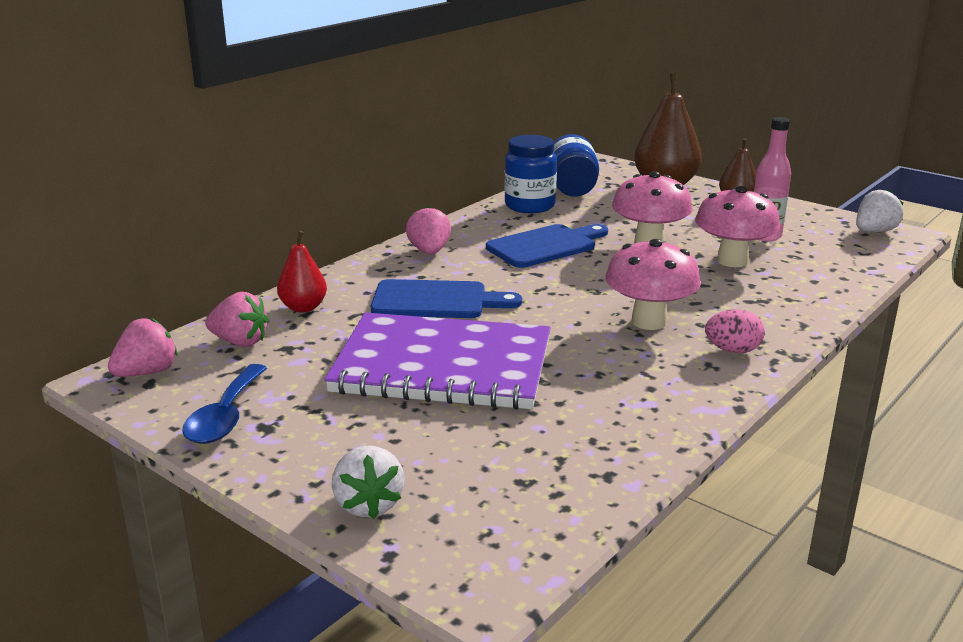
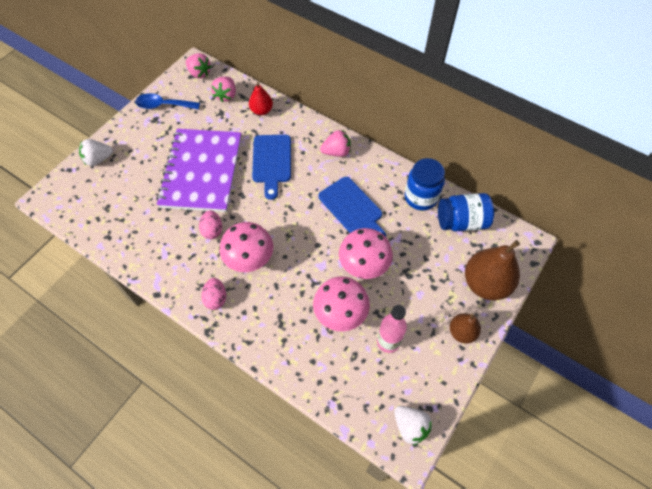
camera: 85 degrees right, 35 degrees up
(588, 354) = (212, 230): none -> pink egg

